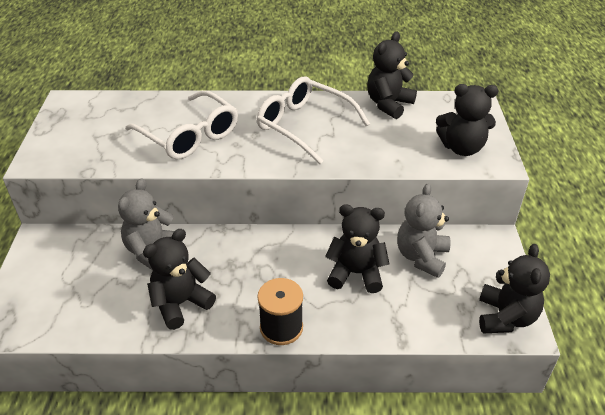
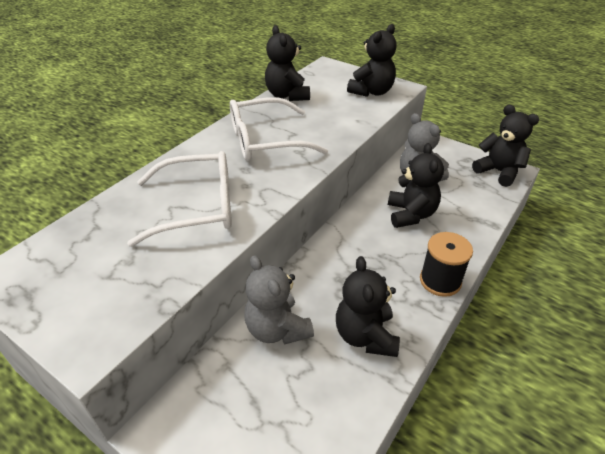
camera: 55 degrees left, 0 degrees up
(356, 273) = (411, 214): black teddy bear -> black teddy bear turned 135 degrees clockwise

